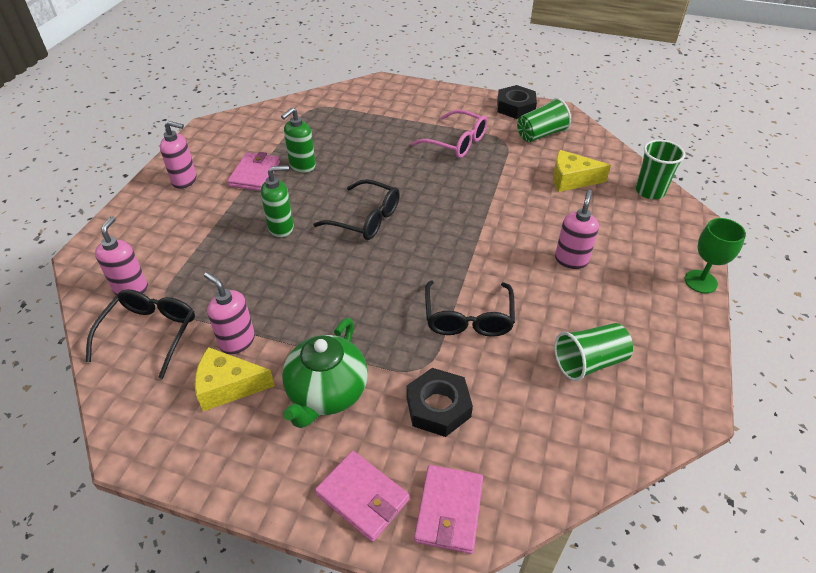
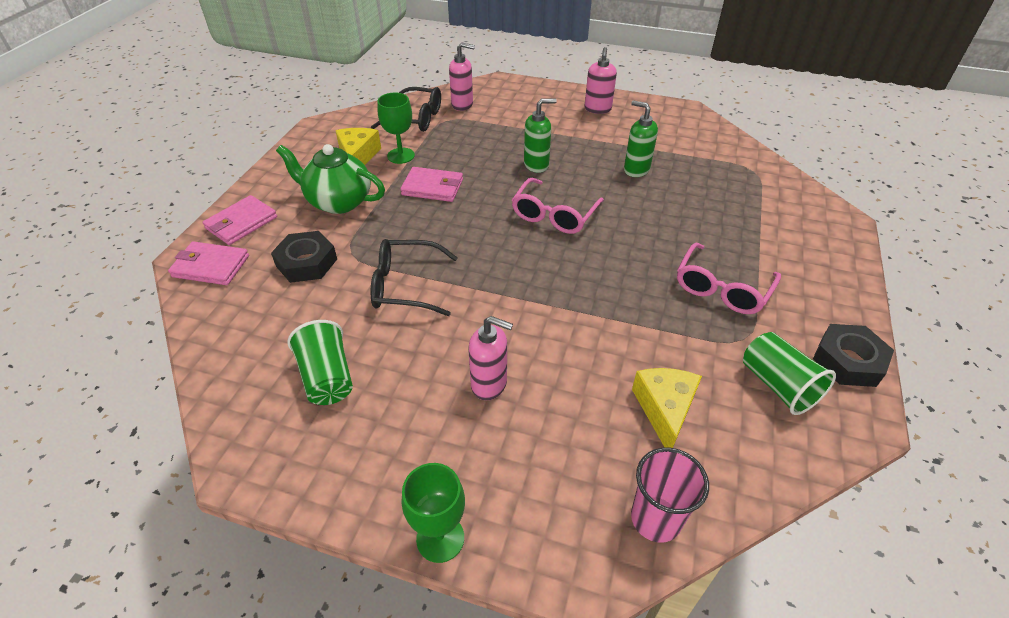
camera: 90 degrees right, 0 degrees up
(237, 341) = (401, 156): pink soap dispenser -> green goblet
(255, 174) = (615, 143): pink wallet -> pink wallet (432, 187)
(281, 228) = (536, 165): green soap dispenser -> green soap dispenser turned 90 degrees counterclockwise
(366, 219) = (554, 215): black glasses -> pink glasses
(650, 191) = (656, 519): green cup -> pink cup

